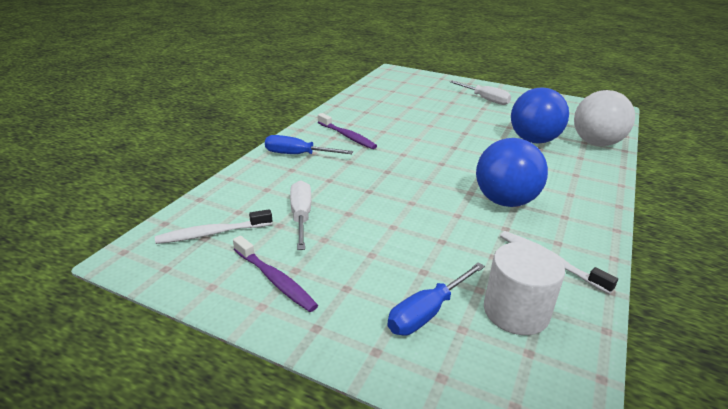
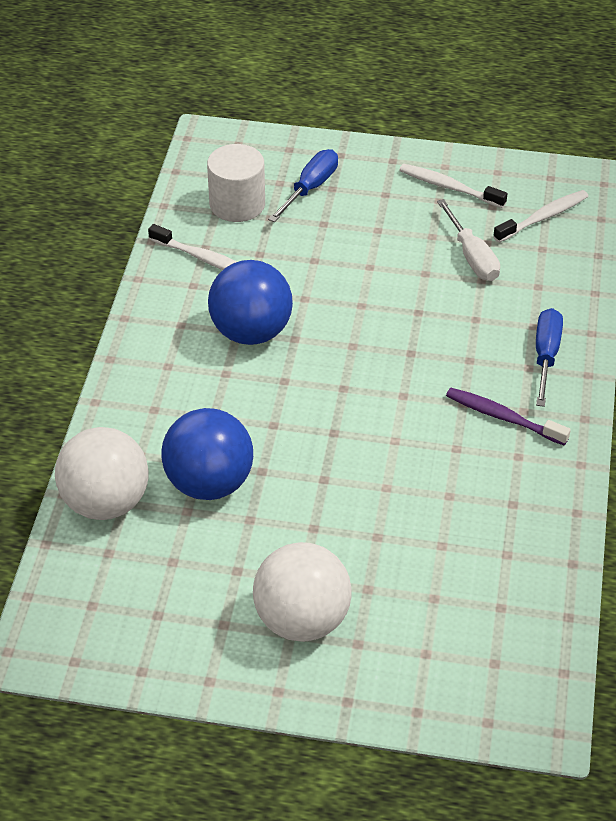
camera: 165 degrees right, 15 degrees up
(275, 280) = (449, 187): purple toothbrush -> white toothbrush
(297, 155) = (546, 356): blue screwdriver -> blue screwdriver turned 75 degrees counterclockwise
(485, 99) = (302, 620): white screwdriver -> white ball

